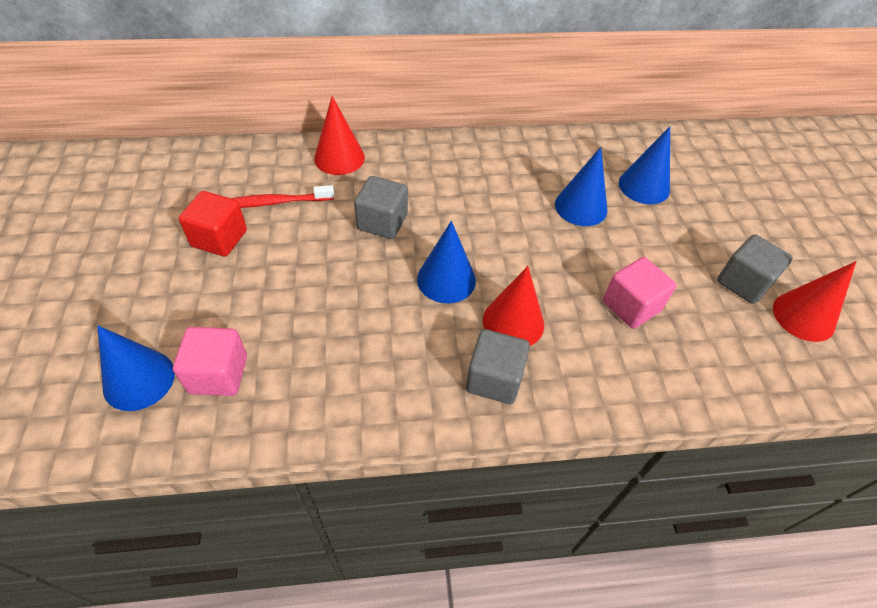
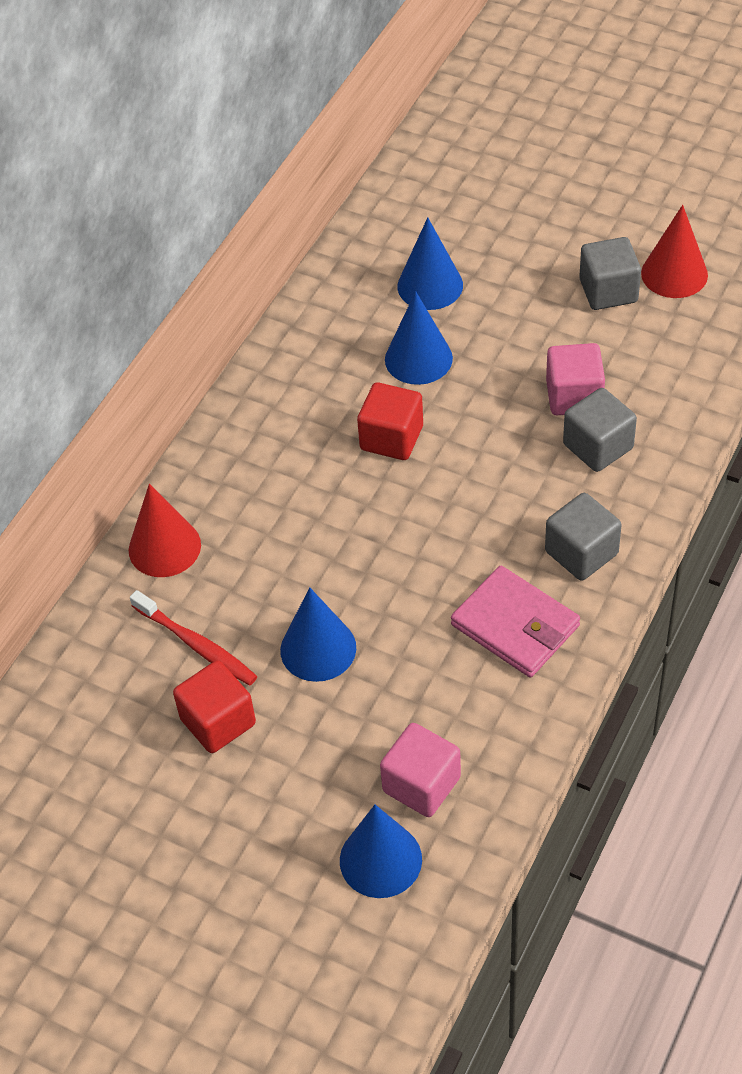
camera: 50 degrees left, 0 degrees up
(275, 202) = (196, 644): red toothbrush -> red toothbrush turned 75 degrees counterclockwise
(382, 222) = (308, 551): grey cube -> grey cube (598, 446)
(397, 367) = (515, 625): none -> pink wallet
(446, 279) = (434, 531): blue cone -> blue cone (318, 649)
(505, 222) = (391, 438): none -> red cube
(513, 322) = (527, 502): red cone -> none

